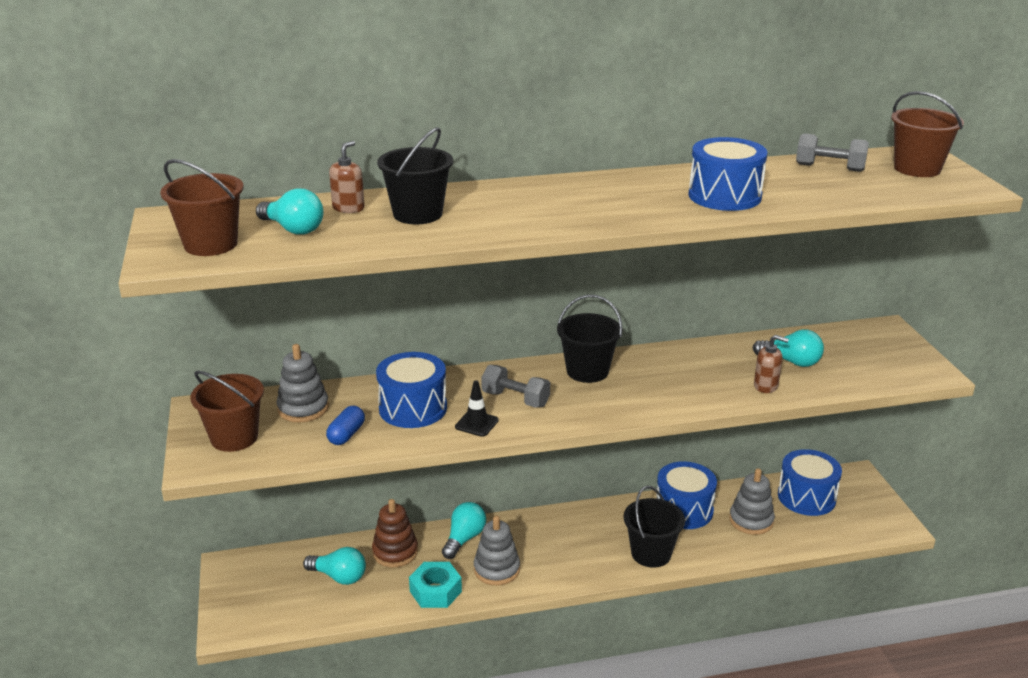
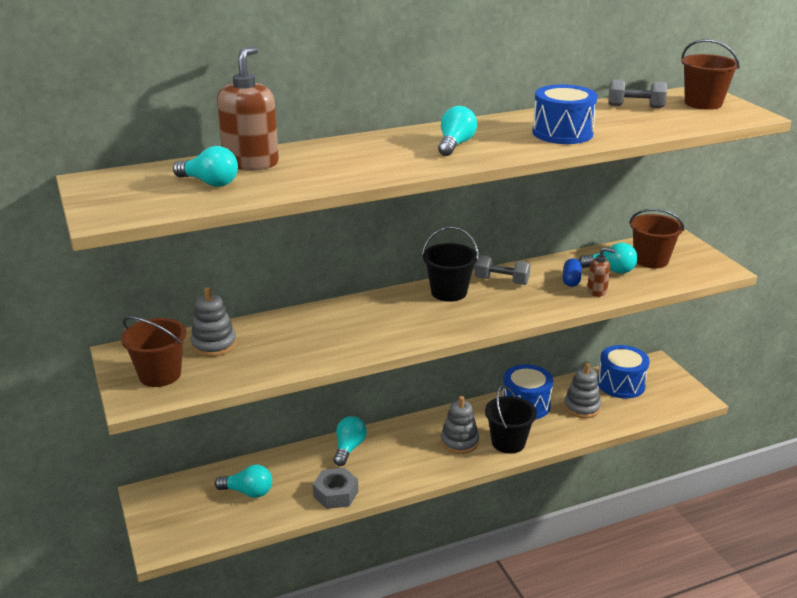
camera: 10 degrees left, 0 degrees up
(211, 244) = (141, 200): brown bucket -> brown bucket (651, 260)
(346, 435) = (259, 362): blue capsule -> blue capsule (571, 280)
(348, 208) = (251, 163): brown soap dispenser -> brown soap dispenser, size x1.92
(395, 552) = (292, 466): brown stacking toy -> none
(413, 408) = (310, 335): blue drum -> none
(417, 214) = (314, 163): black bucket -> none
(435, 591) = (335, 494): turquoise nut -> grey nut
(476, 424) = (369, 343): black traffic cone -> none
(496, 569) = (383, 470): grey stacking toy -> grey stacking toy (459, 442)
(515, 399) = (396, 320): grey dumbbell -> grey dumbbell (501, 281)
(590, 202) = (455, 144): none -> turquoise light bulb

